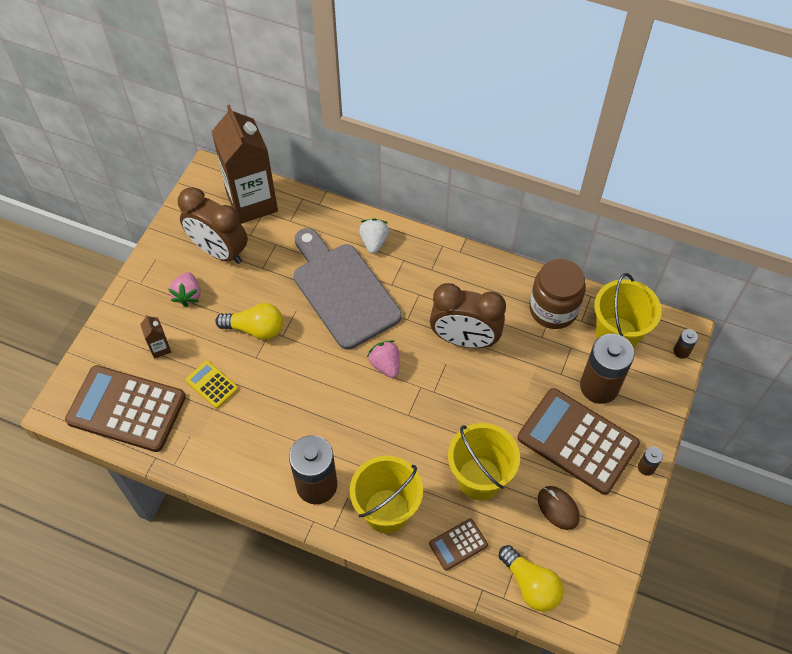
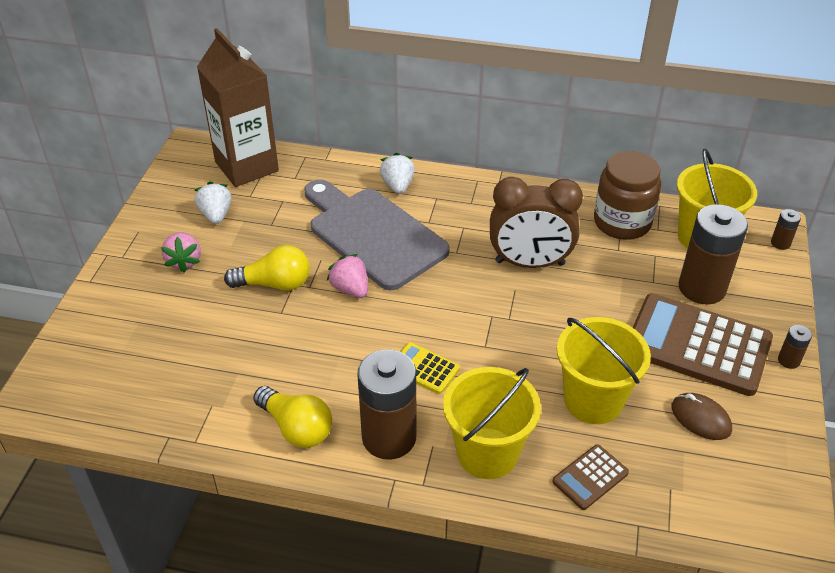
camera: 10 degrees left, 15 degrees down
(126, 409) = (122, 388): brown calculator -> none
(160, 348) = (157, 318): brown carton -> none
(211, 385) = (230, 348): yellow calculator -> yellow calculator (424, 368)
(219, 251) = (216, 215): brown clock -> white strawberry
(385, 365) = (443, 299): pink strawberry -> pink strawberry (350, 289)
(530, 584) = (698, 509): yellow light bulb -> yellow light bulb (296, 427)

